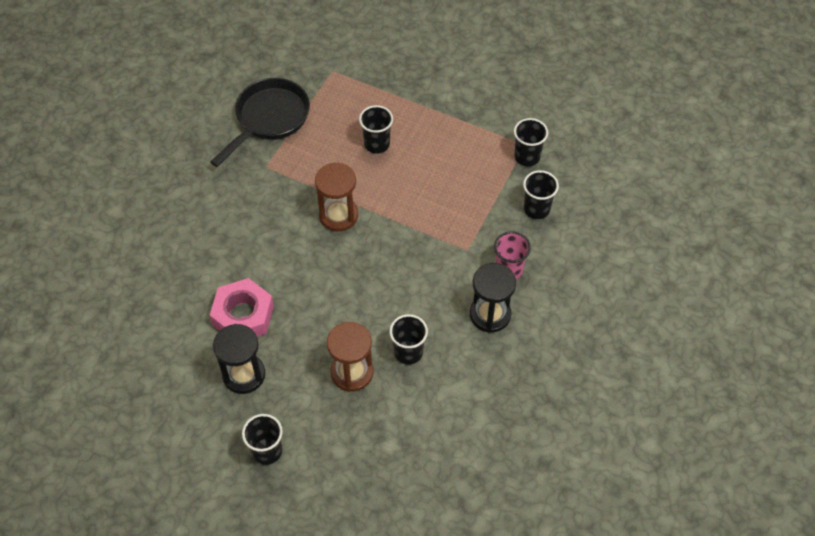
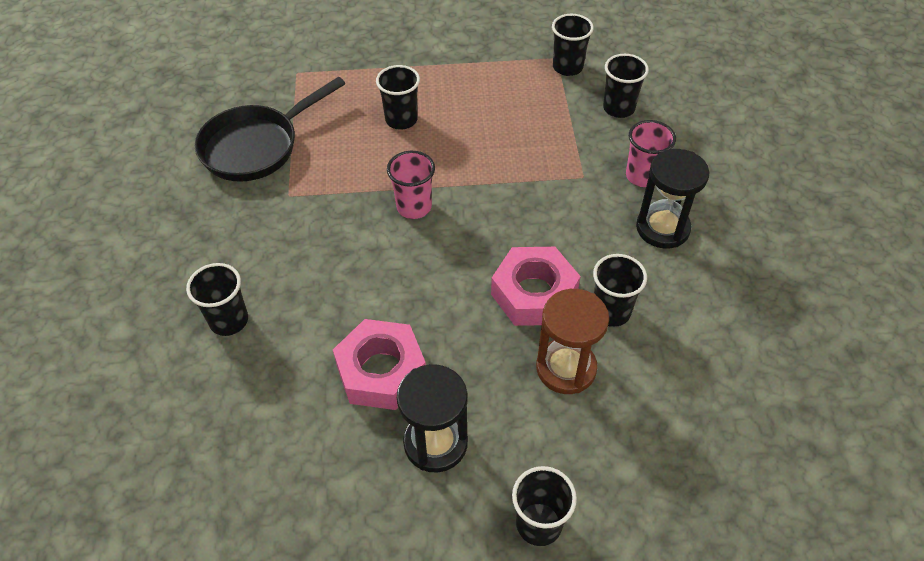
camera: 30 degrees left, 5 degrees down
(178, 236) = (229, 321): none -> black cup
(269, 119) = (256, 146): black pan -> black pan turned 135 degrees counterclockwise
(338, 215) = (414, 207): brown hourglass -> pink cup
(369, 315) = (534, 294): none -> pink nut

